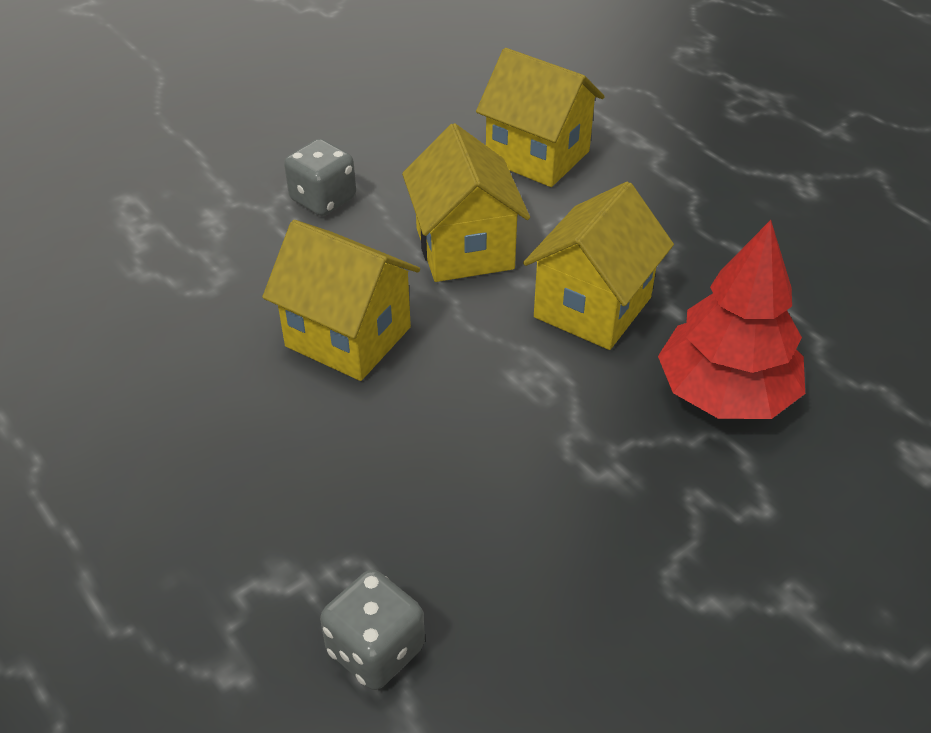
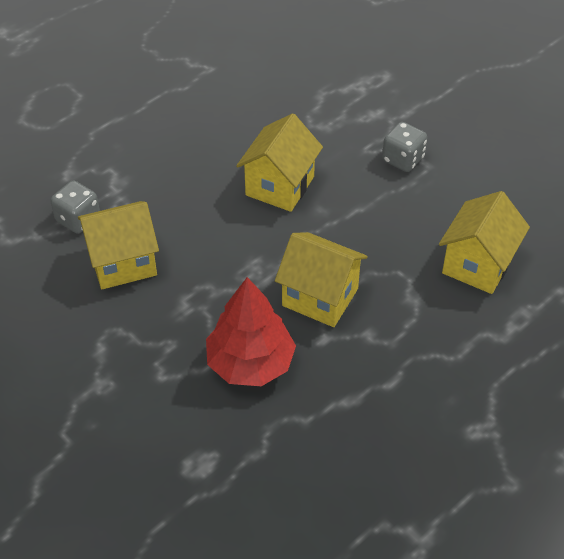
camera: 85 degrees right, 5 degrees up
(464, 248) = (367, 231): yellow house -> yellow house (123, 262)

